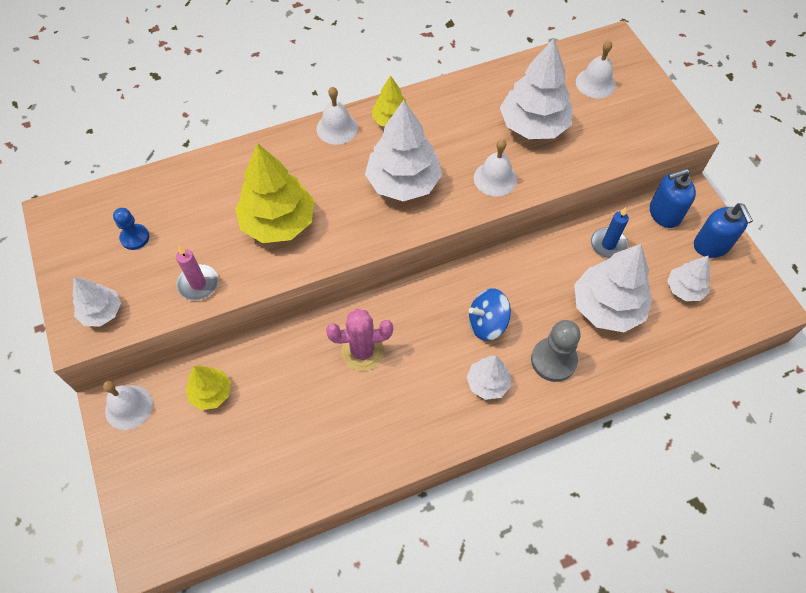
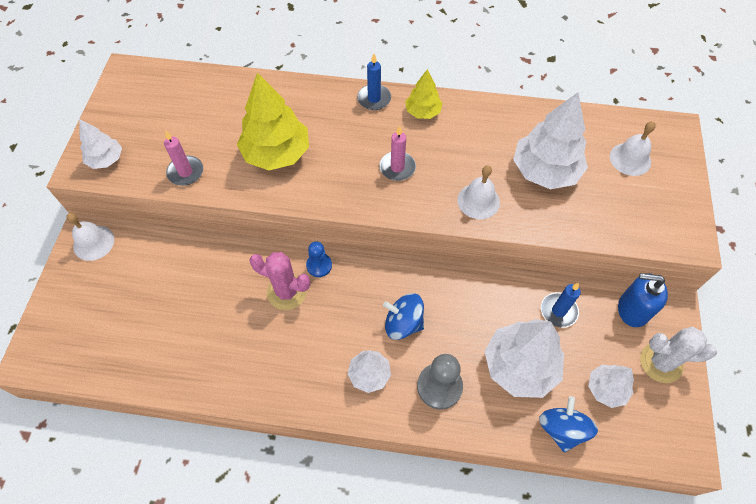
camera: 30 degrees right, 0 degrees up
(135, 237) = (166, 115): blue pawn -> blue pawn (319, 265)
(211, 393) = (155, 263): yellow tree -> none
(337, 128) = (374, 99): white bell -> blue candle
(403, 182) = (397, 167): white tree -> pink candle
(671, 340) = (562, 429): none -> blue spinning top
(711, 245) = (661, 362): blue soap dispenser -> white cactus

